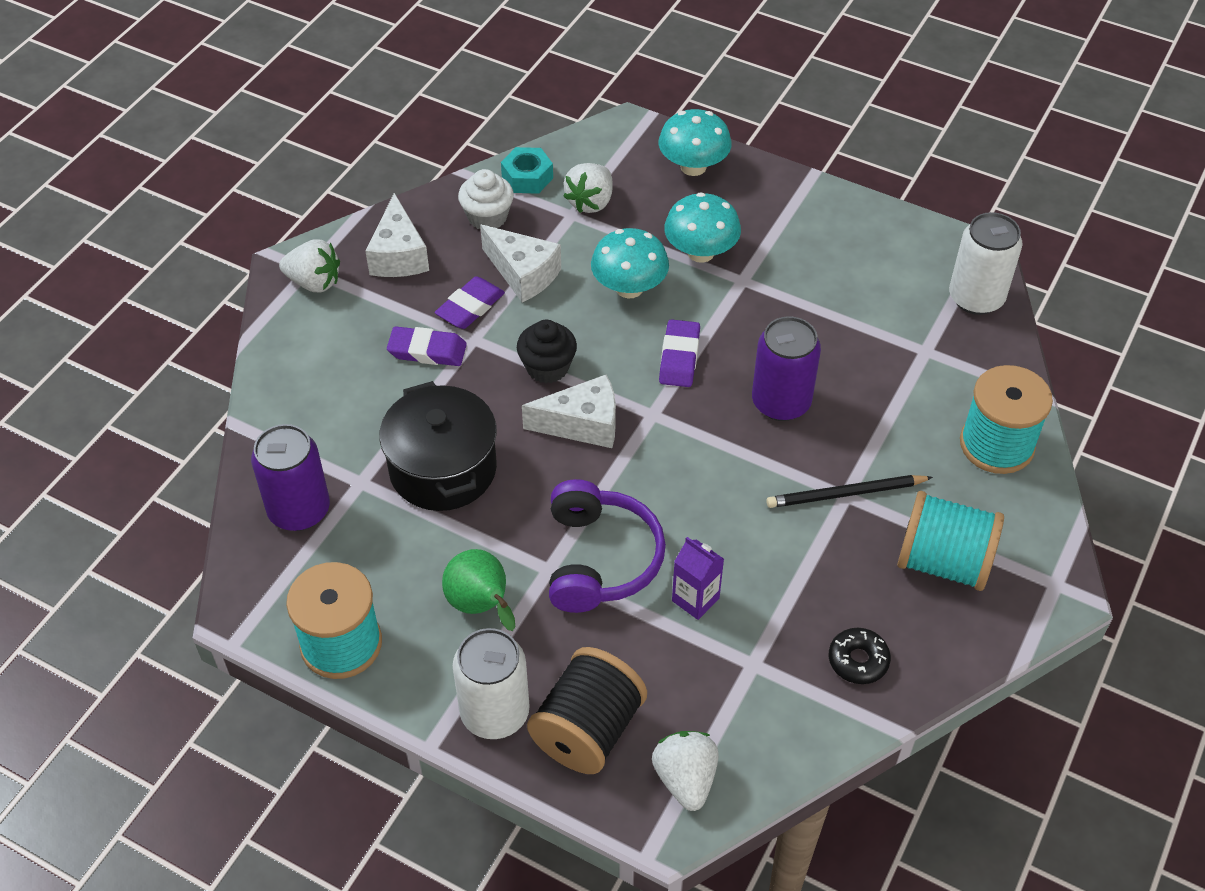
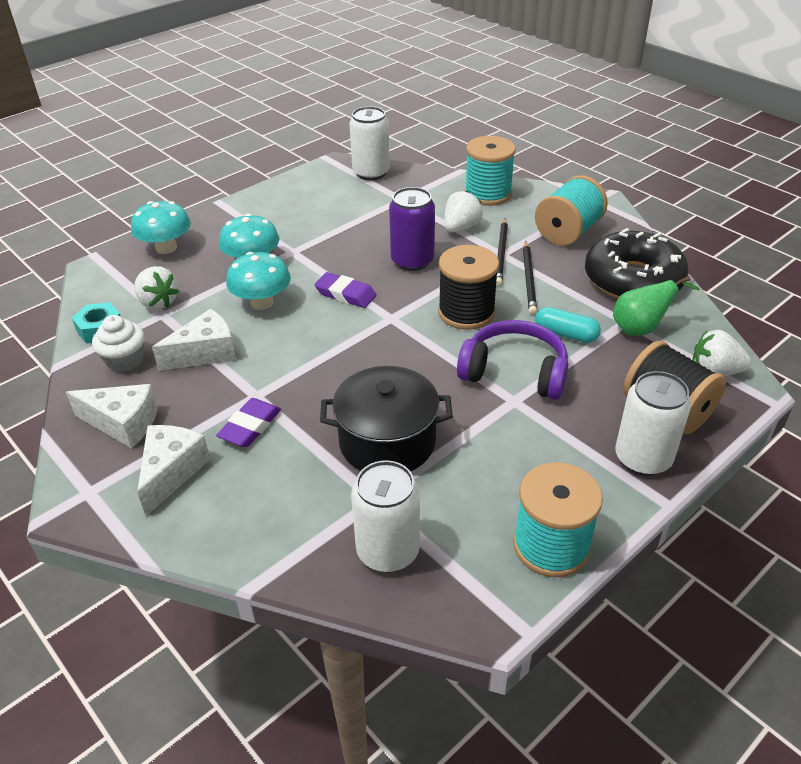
camera: 70 degrees left, 10 degrees down
(299, 510) = (388, 551): purple can -> white can
(314, 282) = (109, 490): white strawberry -> white strawberry (460, 228)
(470, 307) = (219, 390): purple eraser -> none
(481, 606) = (538, 446): green pear -> green pear (641, 329)
(547, 367) = (314, 360): black cupcake -> none
(582, 424) = (382, 354): white cheese -> white cheese (172, 472)
(695, 599) = (565, 334): purple carton -> turquoise capsule
(696, 485) = (466, 312): none -> black spool
(799, 537) = (529, 279): none -> black pencil
(858, 660) = (633, 279): black donut -> black donut, size x2.43

